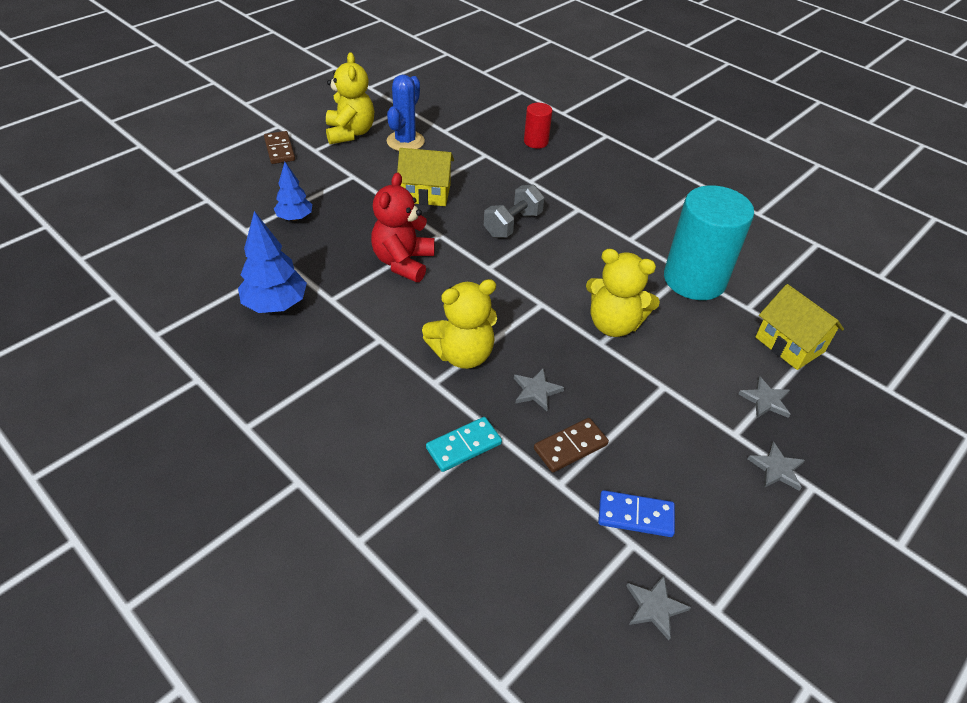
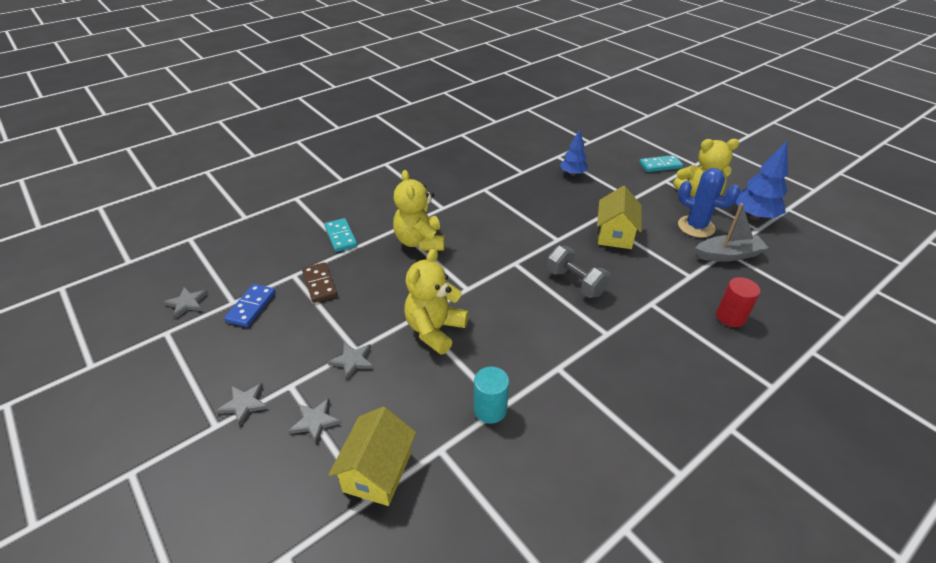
camera: 100 degrees right, 5 degrees down
(275, 305) = (481, 169): blue tree -> blue tree (754, 216)
(279, 149) = (660, 165): brown domino -> turquoise domino
(403, 262) = (522, 219): red teddy bear -> none
(449, 130) = (728, 255): none -> grey boat
(536, 391) = (375, 274): grey star -> grey star (352, 361)
(694, 279) = (490, 409): turquoise cylinder -> turquoise cylinder, size x0.48
(789, 344) = (378, 472): yellow house -> yellow house turned 45 degrees counterclockwise

